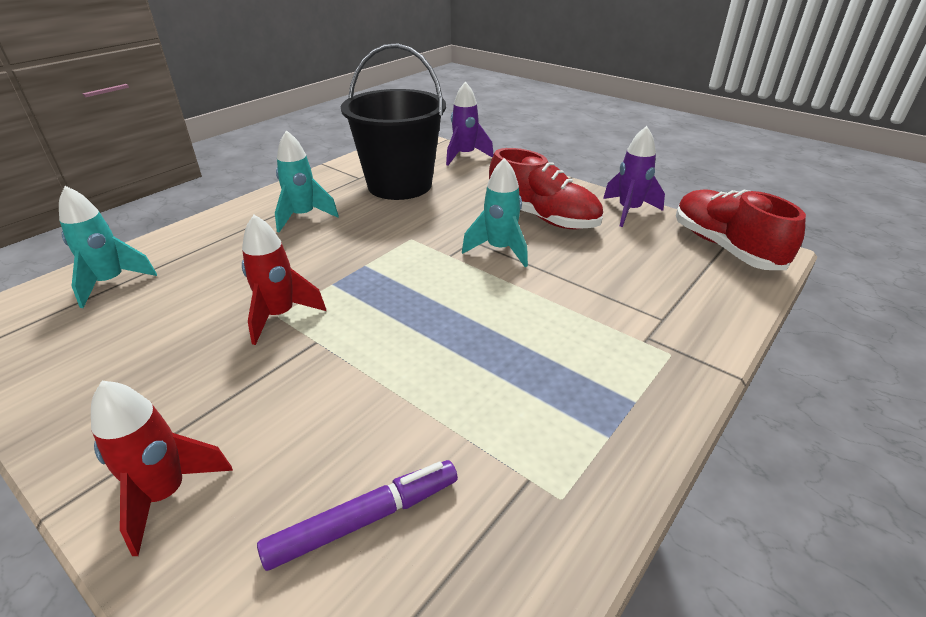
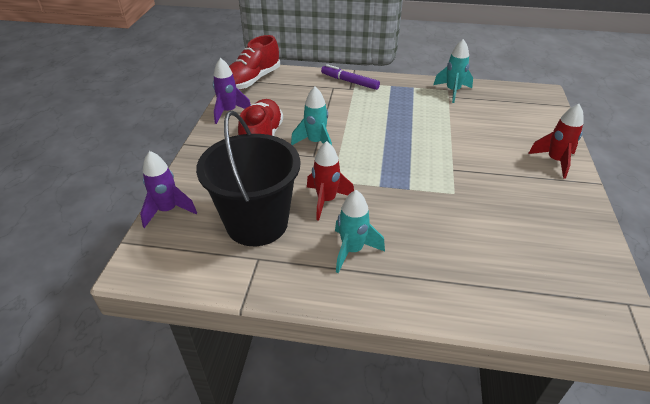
camera: 120 degrees left, 5 degrees up
(111, 282) = (523, 294): turquoise rocket -> turquoise rocket (452, 91)
(280, 316) = (453, 191): red rocket -> red rocket (326, 200)
(363, 520) = (502, 118): purple marker -> purple marker (350, 82)

